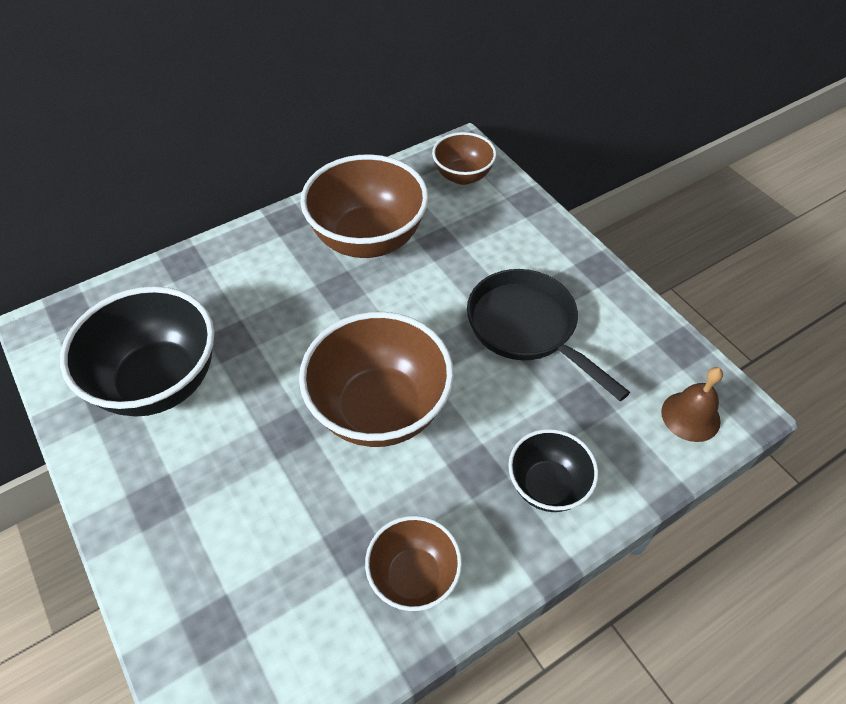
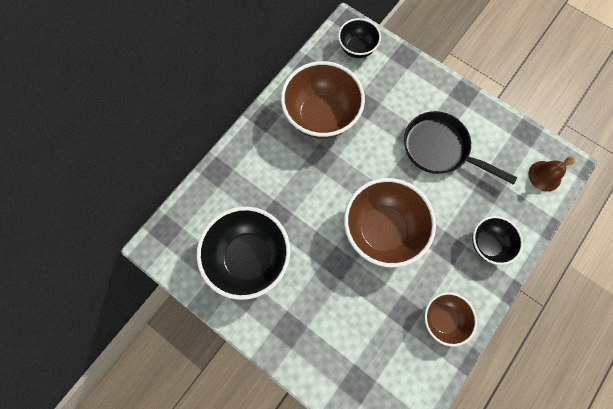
camera: 20 degrees left, 20 degrees up
(462, 176) = (357, 49): brown bowl -> black bowl

